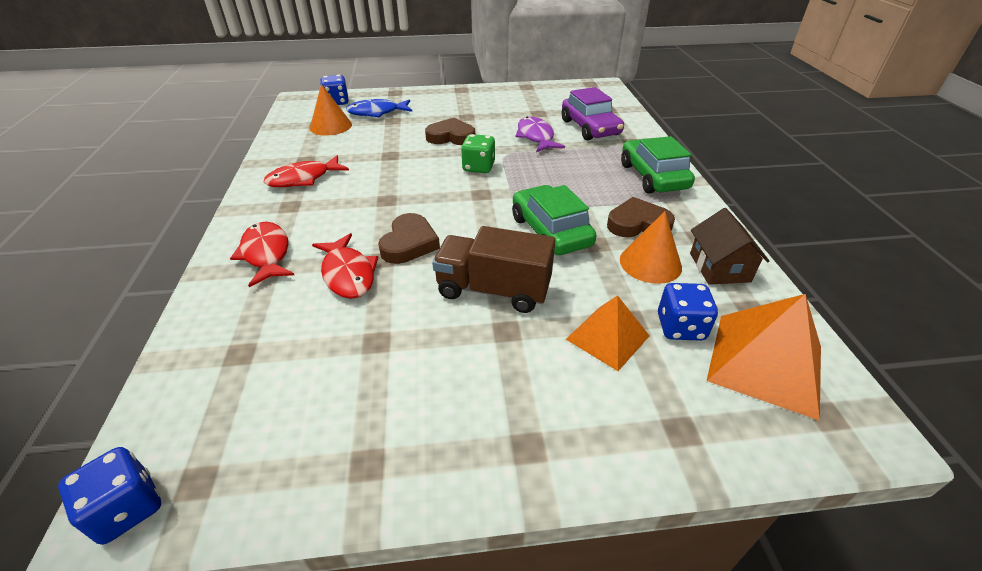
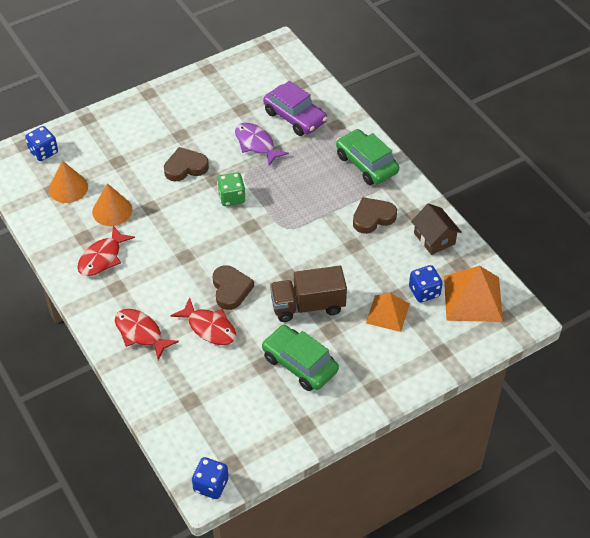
camera: 25 degrees left, 10 degrees up
(377, 112) = (95, 155): blue fish -> none
(550, 231) = (318, 245): green car -> green car (299, 364)
(650, 263) = (392, 250): orange cone -> orange cone (112, 210)

